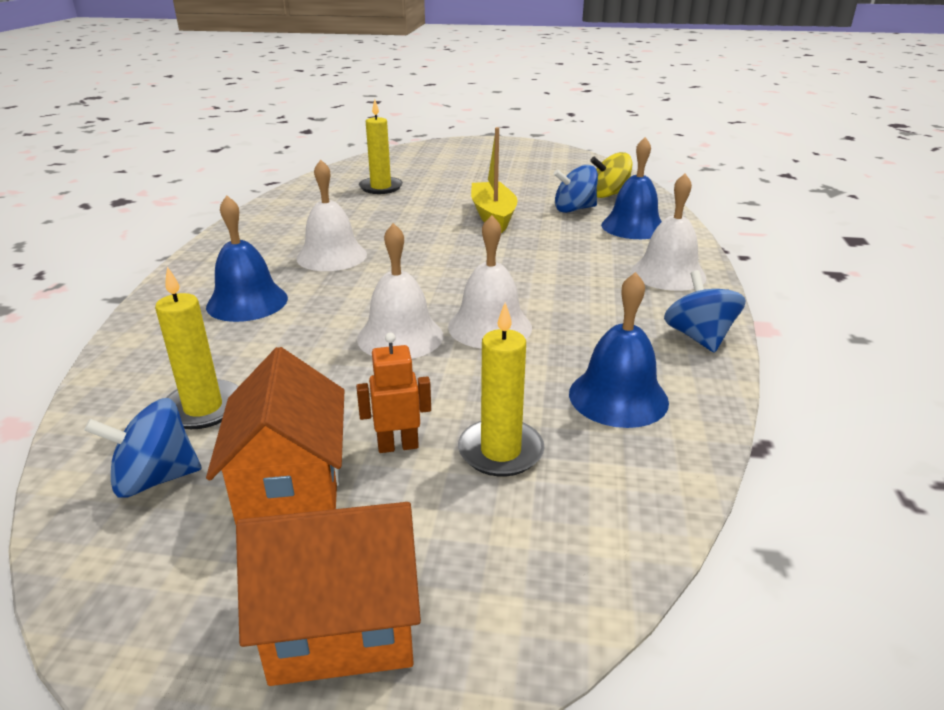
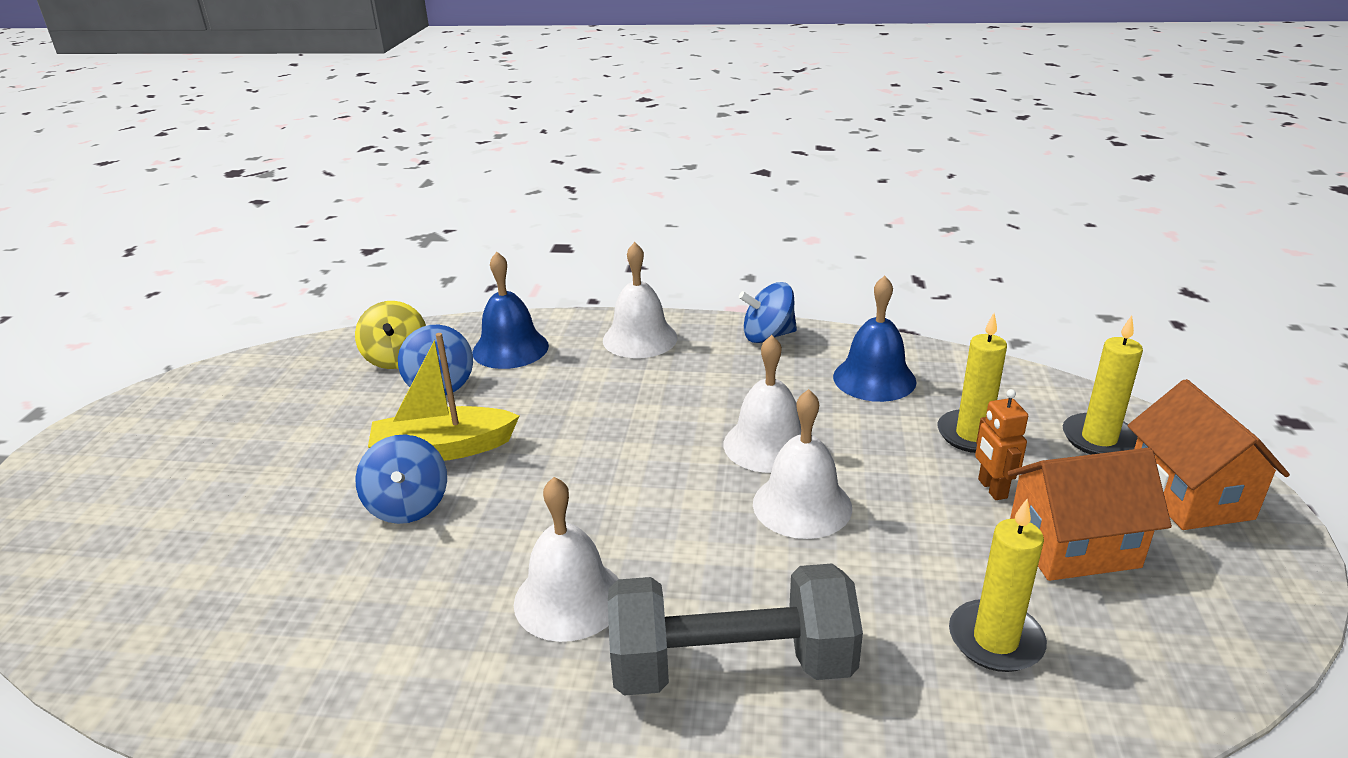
camera: 90 degrees left, 0 degrees up
(155, 478) = (1121, 643): blue spinning top -> blue spinning top (408, 506)
(247, 302) = (731, 666): blue bell -> grey dumbbell
(381, 187) = (254, 581): yellow candle -> yellow candle (1099, 439)

